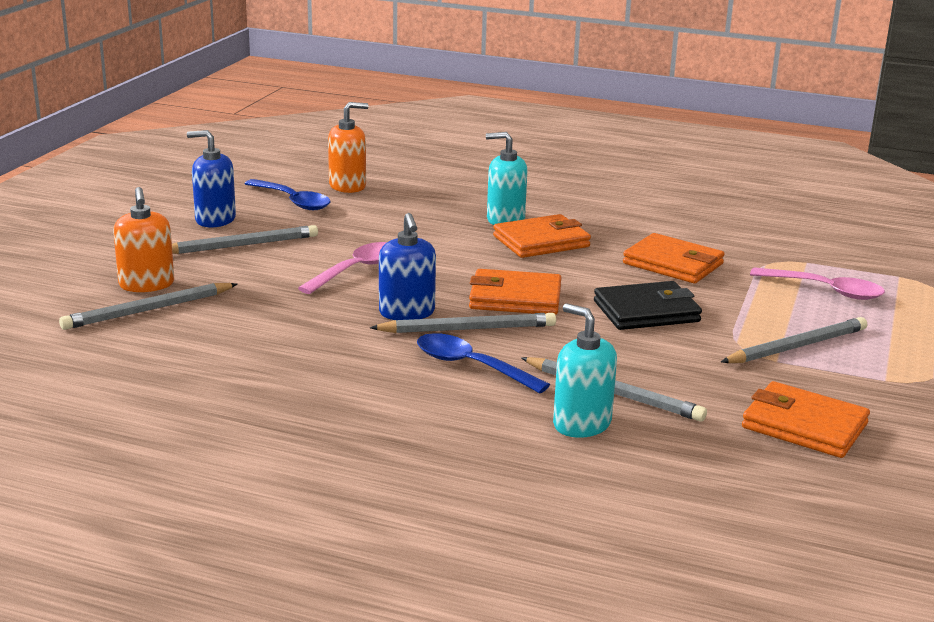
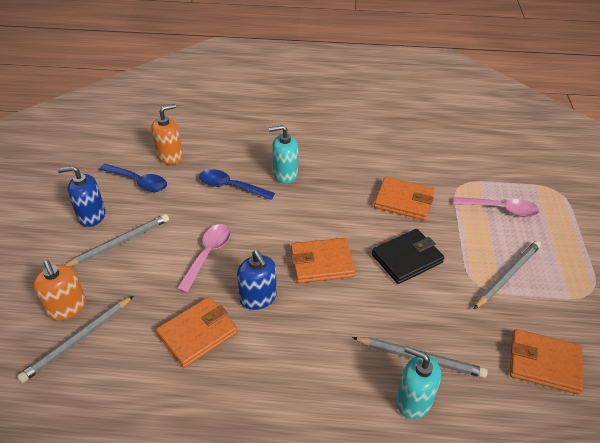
camera: 15 degrees left, 20 degrees up
(467, 329) = (304, 307): grey pencil -> none
(471, 366) = (321, 351): blue spoon -> blue spoon (230, 186)
(541, 241) = (315, 194): orange wallet -> orange wallet (197, 334)

